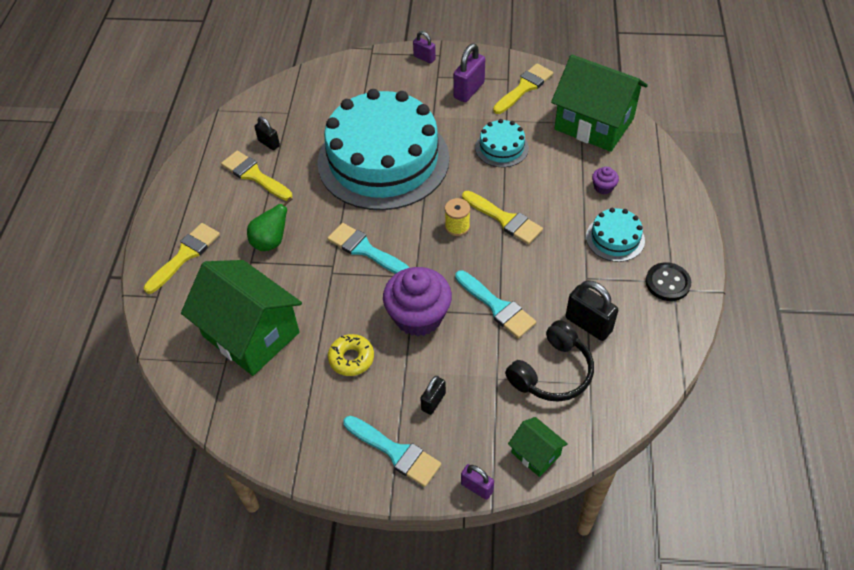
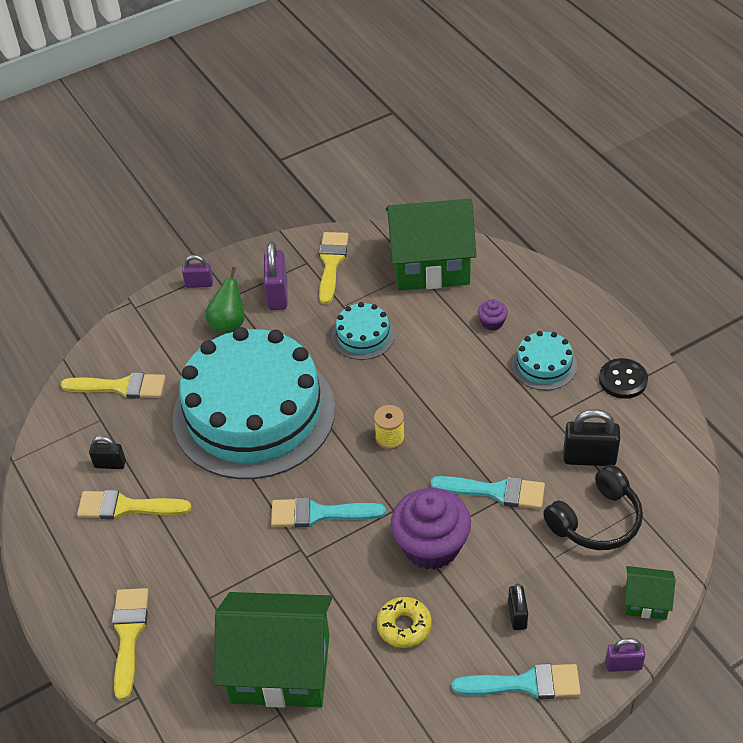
camera: 35 degrees left, 5 degrees down
(271, 242) = (212, 564): green pear -> green pear (228, 324)
(505, 219) = (429, 404): yellow brush -> yellow brush (121, 387)
(552, 372) = (596, 521): black headphones -> black headphones turned 45 degrees clockwise

